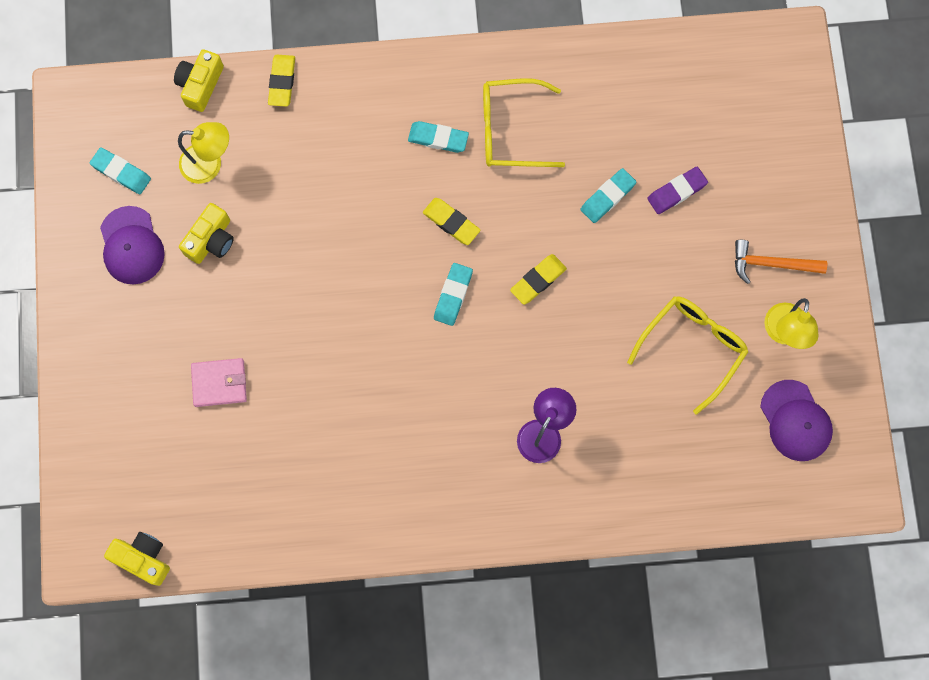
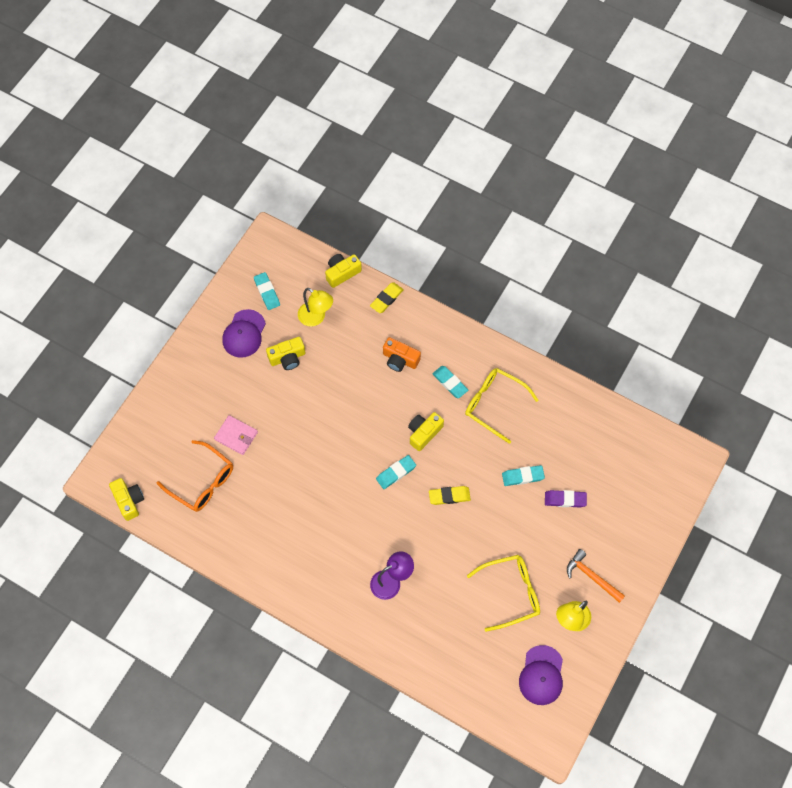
camera: 35 degrees right, 10 degrees down
(220, 470) = (202, 482): none -> orange glasses
(355, 149) = (400, 359): none -> orange camera
(451, 222) = (424, 433): yellow eraser -> yellow camera

